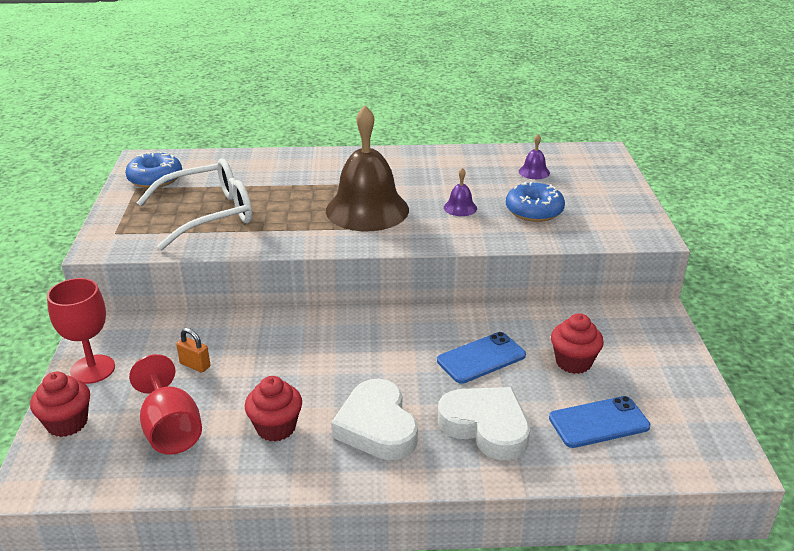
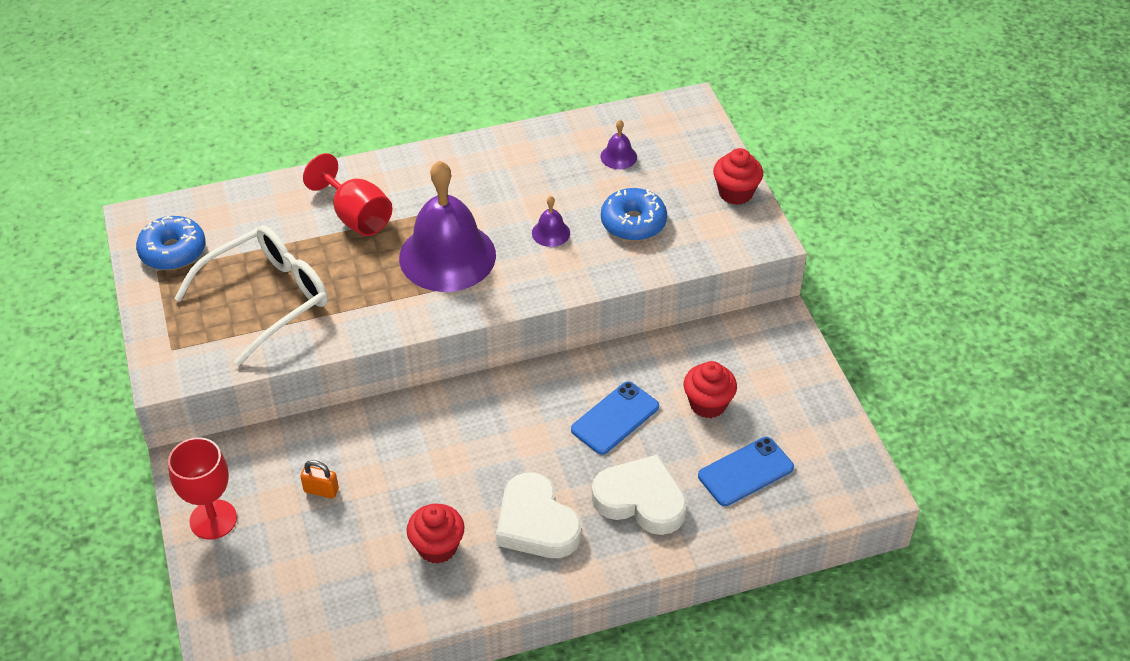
camera: 15 degrees left, 15 degrees up
(67, 423) = (222, 589): red cupcake -> red cupcake (735, 193)
(170, 429) = (332, 572): red goblet -> red goblet (356, 216)
(367, 210) = (447, 256): brown bell -> purple bell

